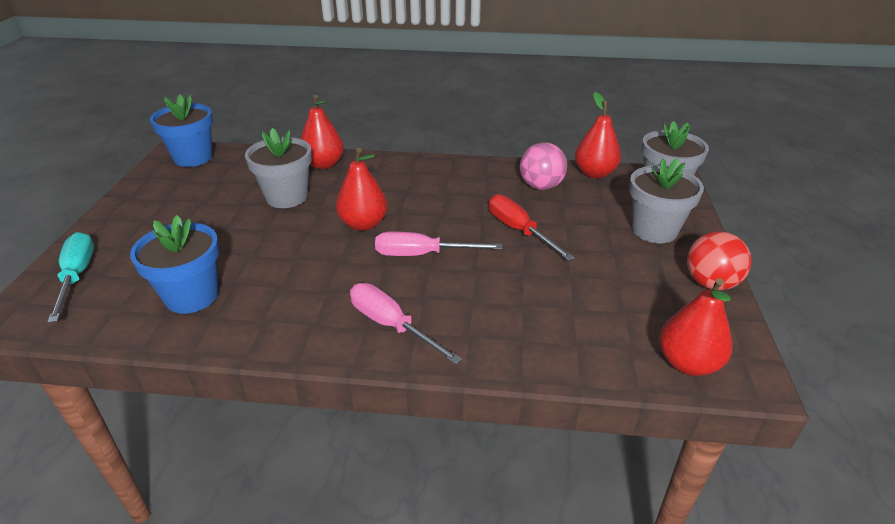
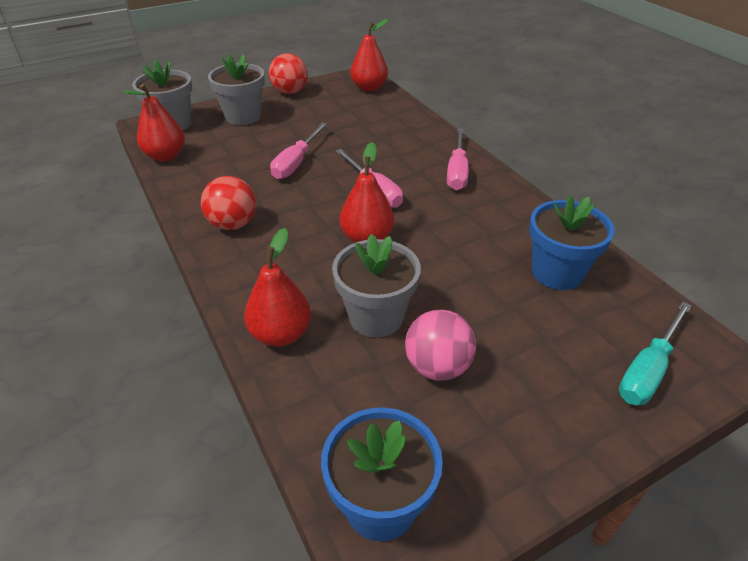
camera: 125 degrees left, 5 degrees up
(454, 177) = (233, 224): none -> red ball
(519, 230) = (296, 163): red screwdriver -> pink screwdriver
(541, 186) = (213, 174): pink ball -> pink ball (437, 367)

